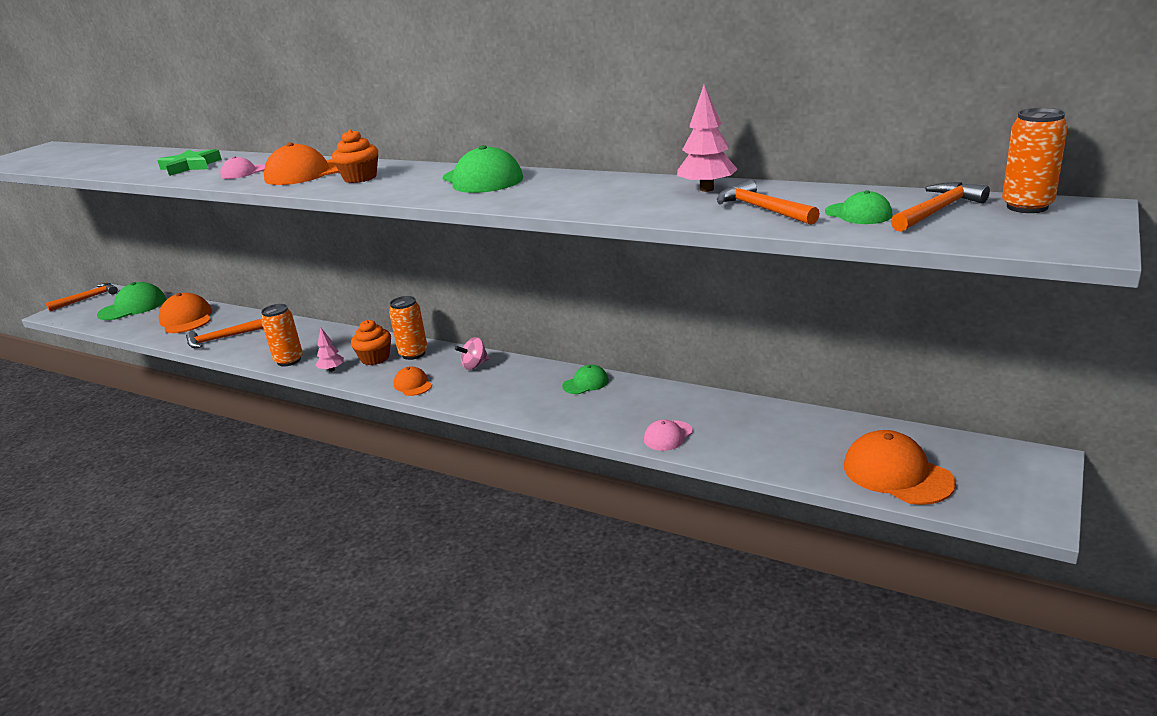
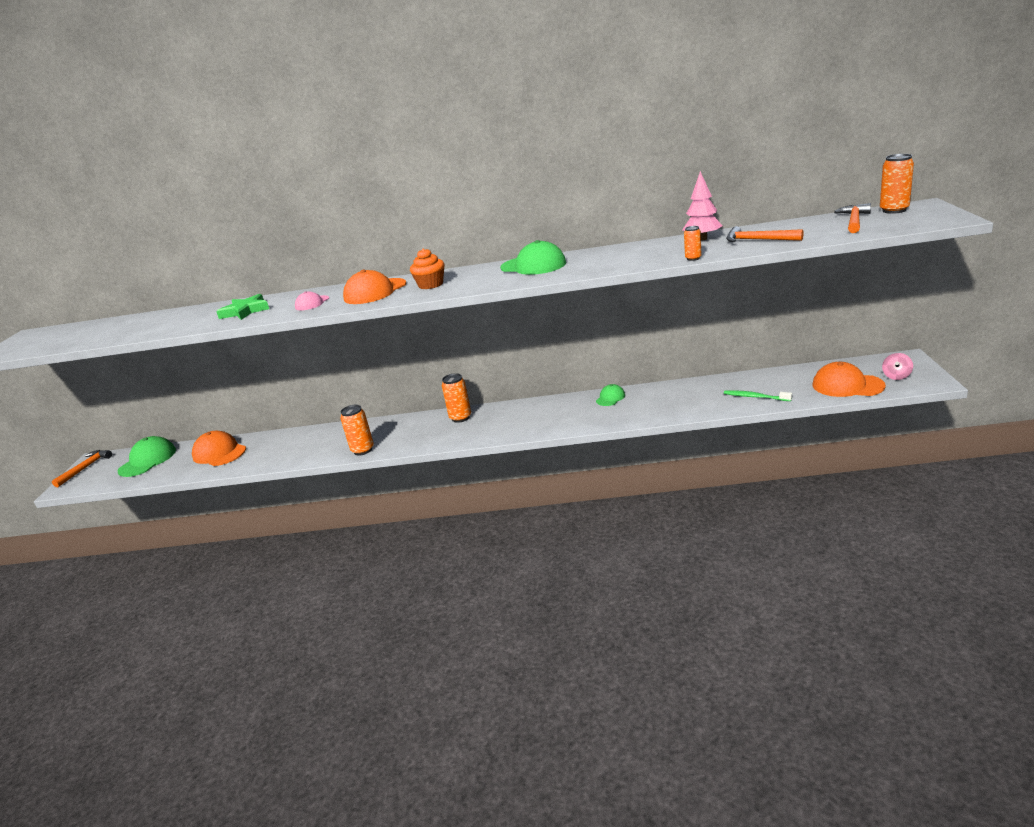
camera: 25 degrees left, 0 degrees up
(220, 339) = (276, 455): orange hammer -> none
(332, 370) = (409, 445): pink tree -> none
(375, 358) = (433, 428): orange cupcake -> none
(413, 385) = (488, 434): orange cap -> none
(474, 365) = (517, 411): pink spinning top -> pink spinning top (896, 376)
(641, 216) = (693, 258): none -> orange can
(668, 436) = (701, 407): pink cap -> none
(752, 445) = (755, 397): none -> green toothbrush
(858, 214) = (816, 231): green cap -> none

